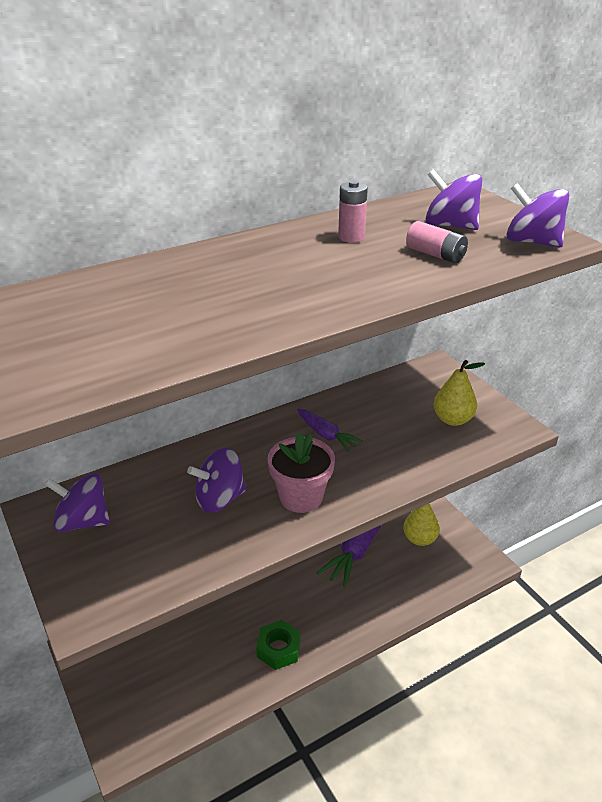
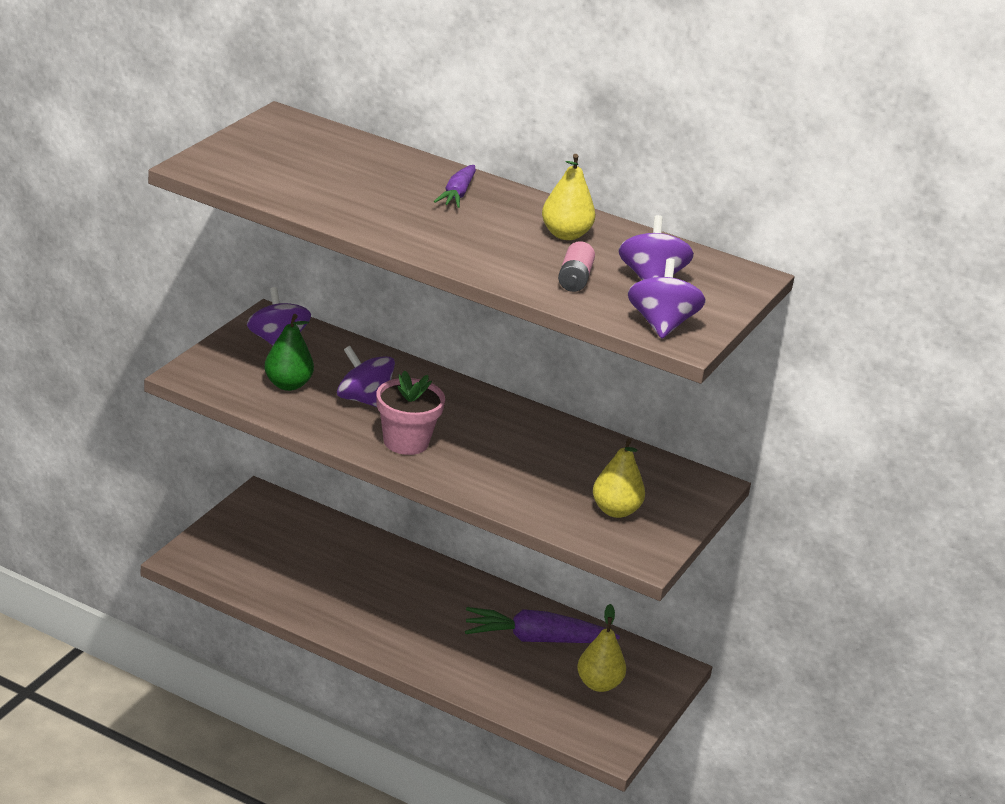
camera: 55 degrees right, 5 degrees down
(158, 542) = (288, 385): none -> green pear
(278, 649) = (358, 618): green nut -> none
(326, 435) = (508, 436): purple carrot -> purple carrot (457, 194)
(351, 237) = (565, 234): pink battery -> yellow pear

